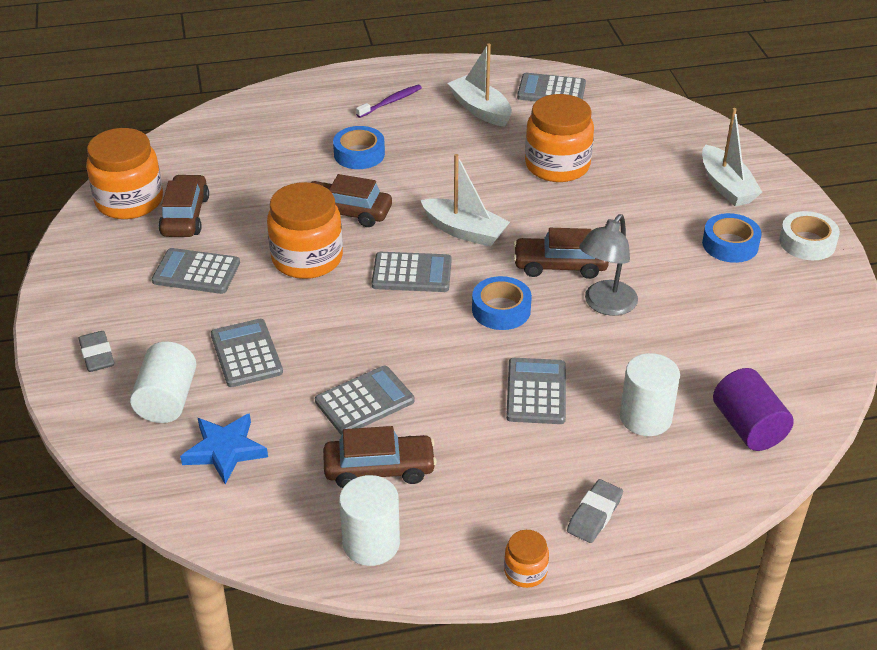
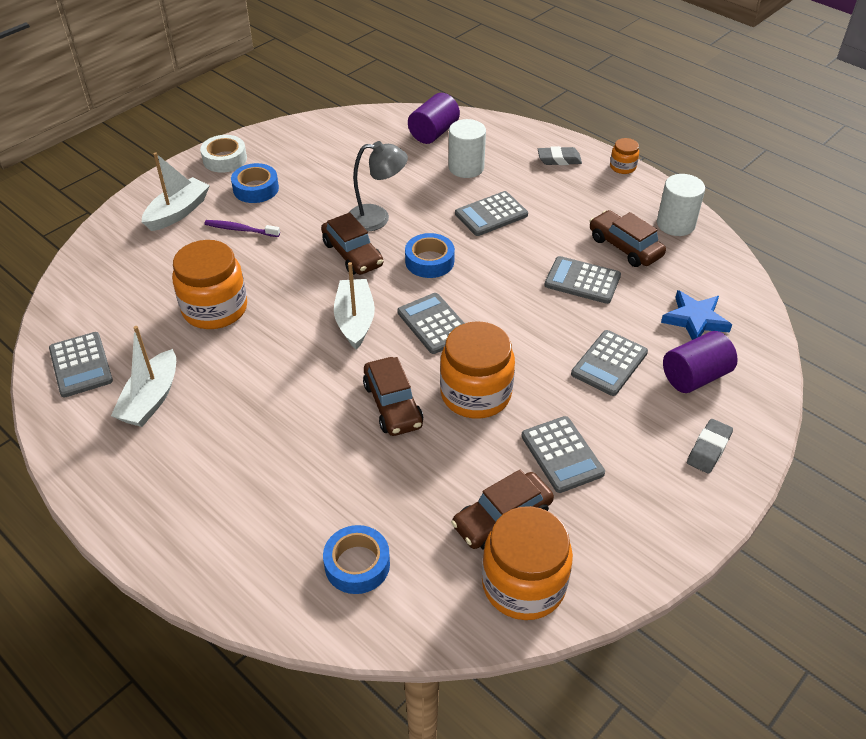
camera: 125 degrees left, 5 degrees up
(167, 400) = (695, 377): white cylinder -> purple cylinder
(359, 154) = (296, 447): blue tape -> blue tape (357, 564)
(391, 102) = (180, 476): purple toothbrush -> purple toothbrush (240, 229)

